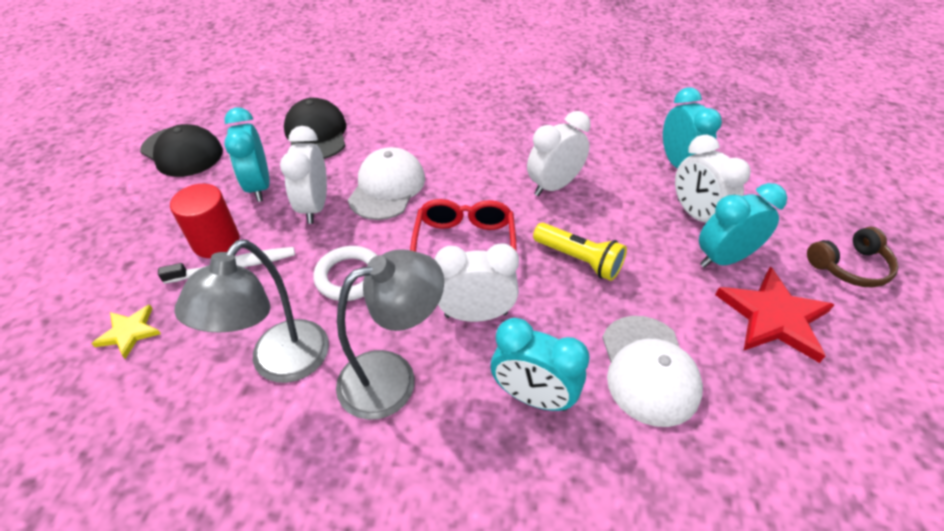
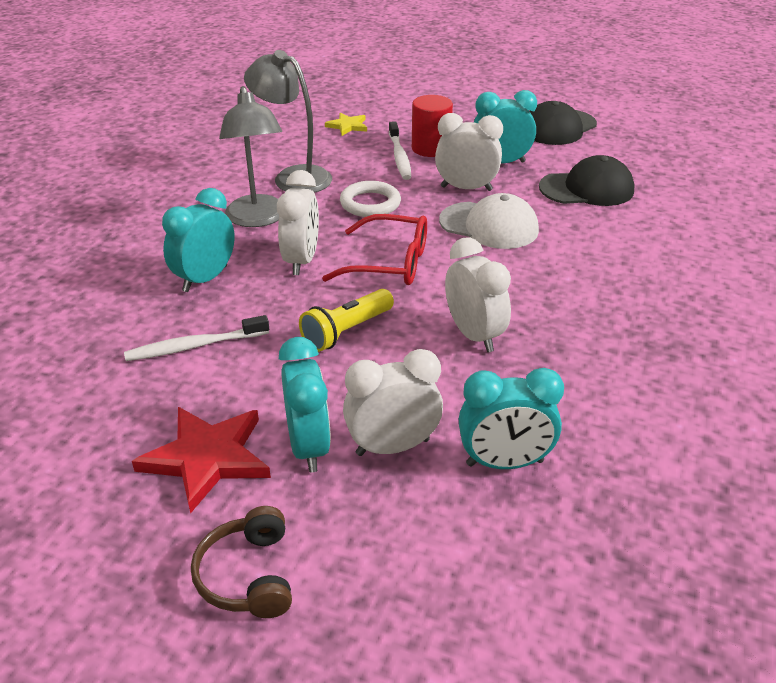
camera: 100 degrees right, 10 degrees down
(648, 369) = (194, 346): white cap -> white toothbrush

